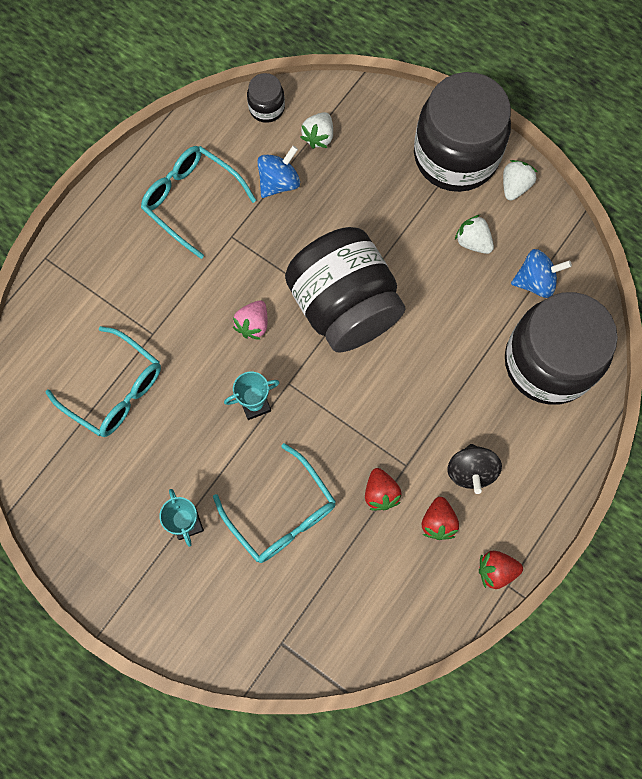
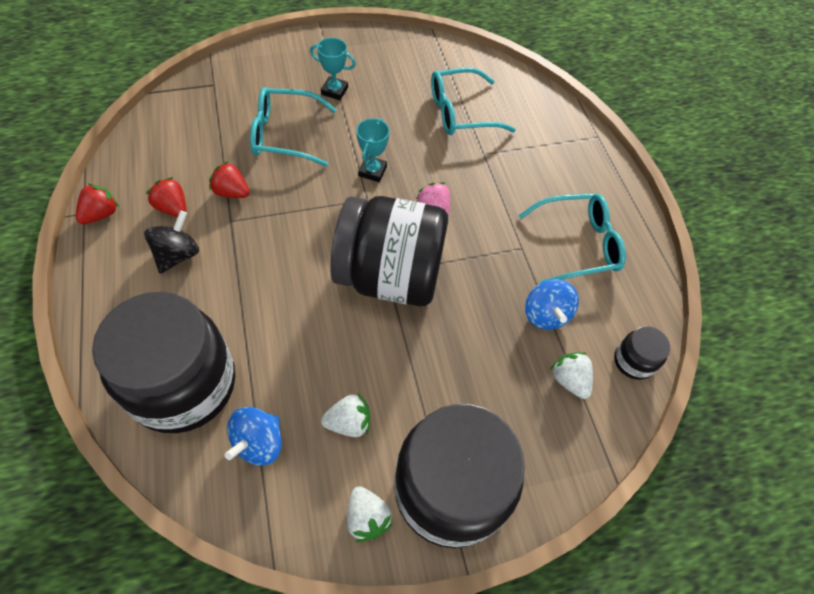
camera: 125 degrees right, 15 degrees down
(470, 471) = (178, 255): black spinning top -> black spinning top turned 75 degrees clockwise

